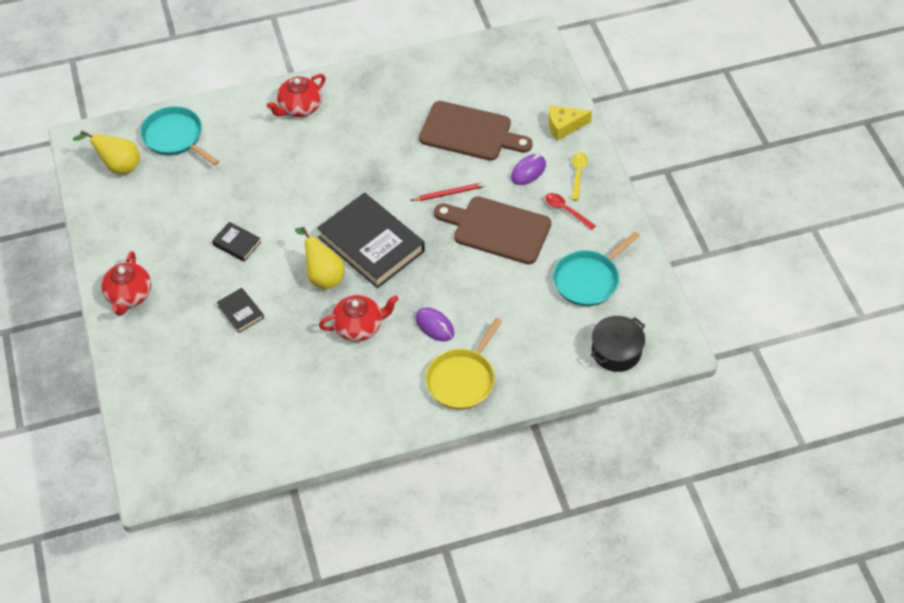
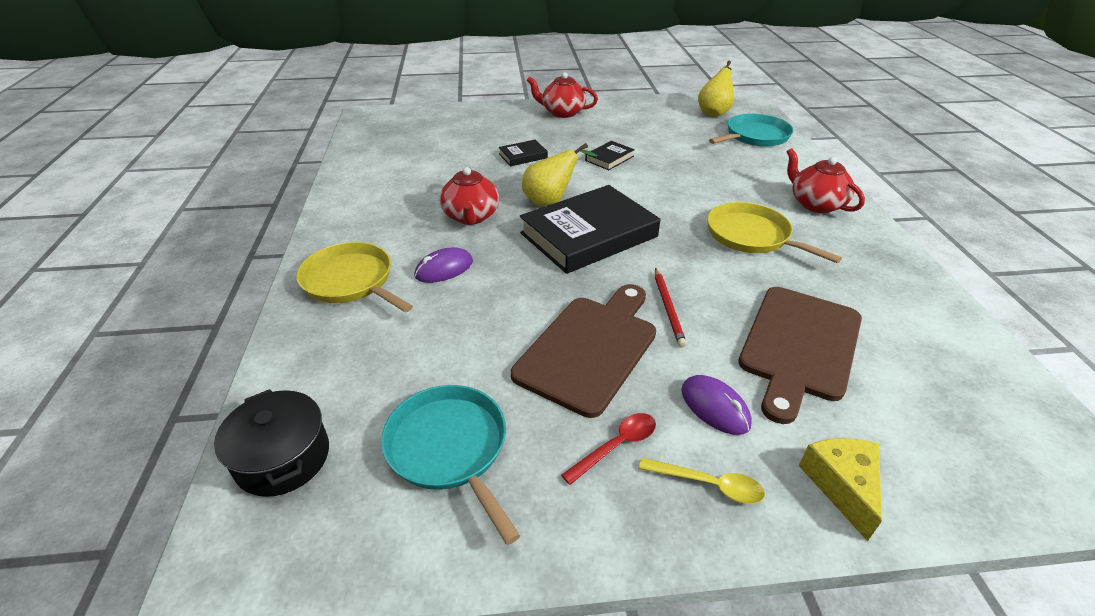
camera: 100 degrees right, 15 degrees down
(353, 148) = (751, 236): none -> yellow pan

